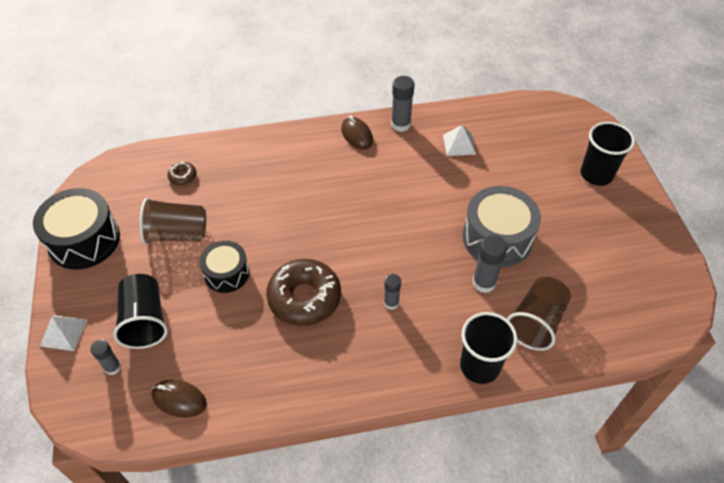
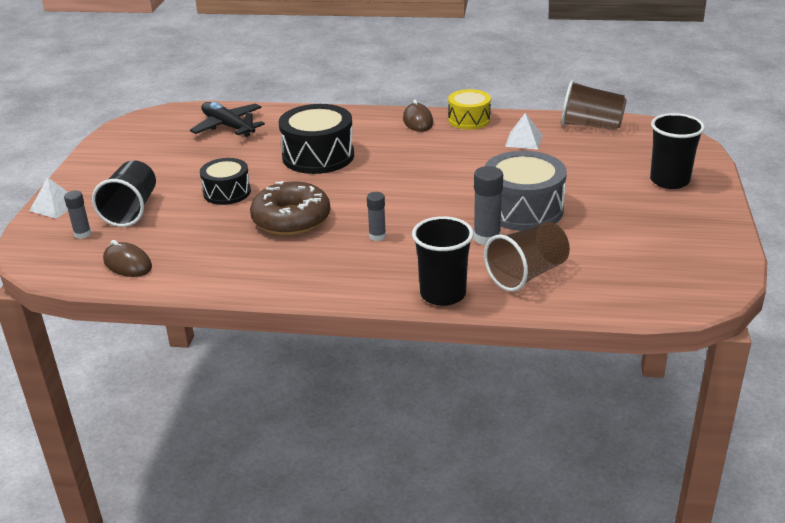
camera: 20 degrees right, 20 degrees down
(84, 240) = (112, 153): black drum -> black drum (318, 156)
(177, 234) = (197, 161): brown cup -> brown cup (591, 126)
(183, 176) = (228, 126): brown donut -> black plane
(400, 124) = (469, 120): grey glue stick -> yellow drum

